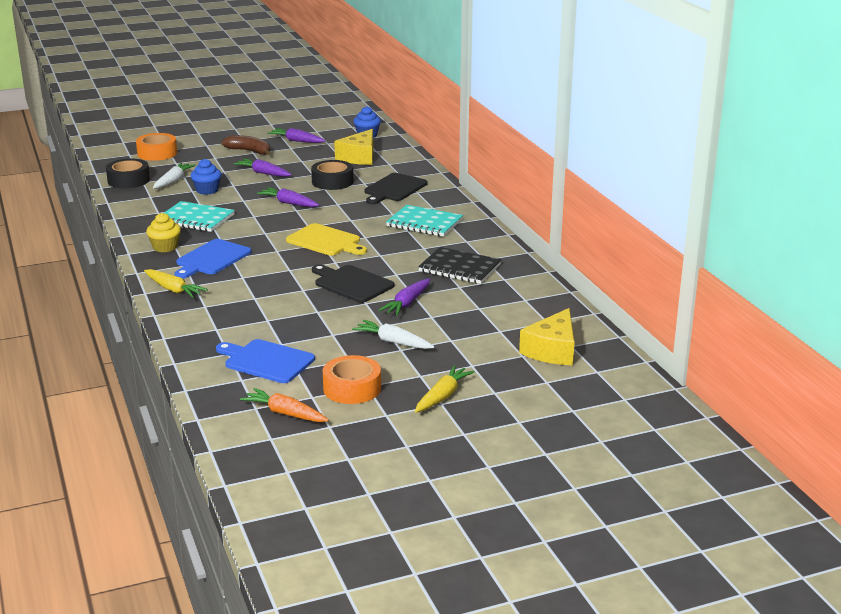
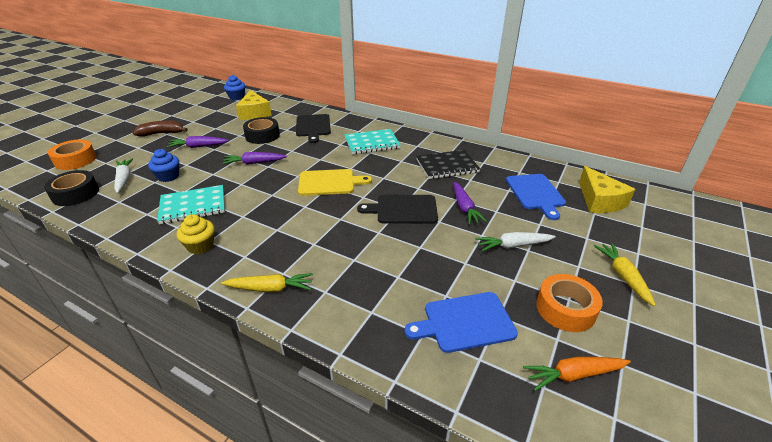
camera: 40 degrees left, 10 degrees up
(211, 259) = (261, 238): blue cutting board -> blue cutting board (535, 193)
(296, 141) = (190, 115): purple carrot -> none

